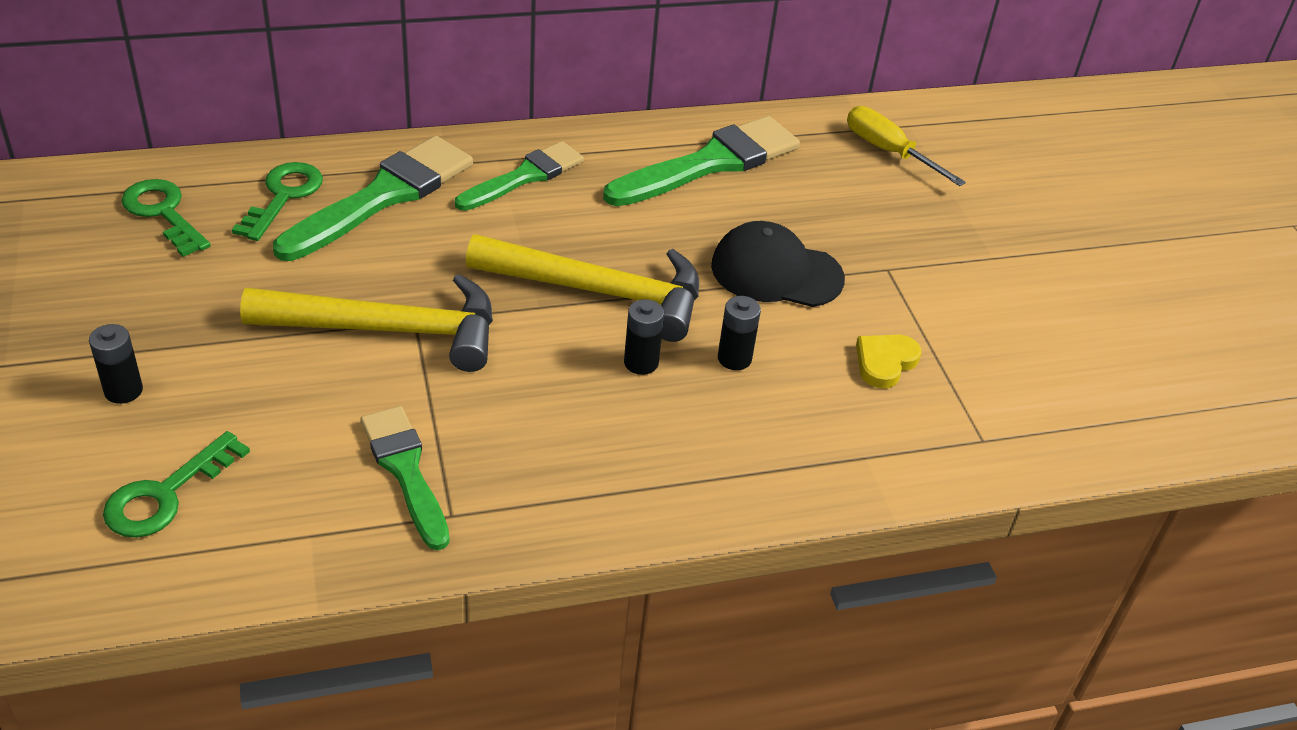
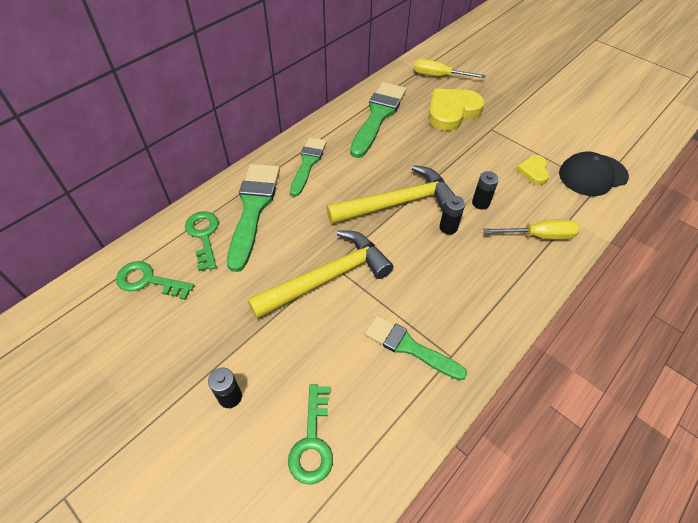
camera: 30 degrees left, 10 degrees up
(776, 272) = (454, 153): black cap -> black cap (592, 175)
(778, 451) = (539, 236): none -> yellow screwdriver
(846, 213) = (452, 112): none -> yellow heart

